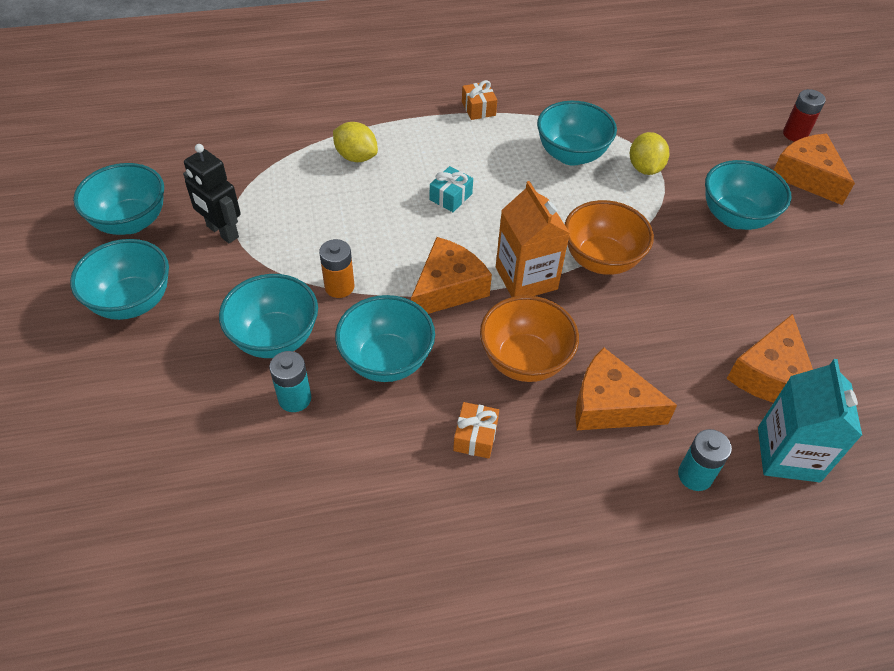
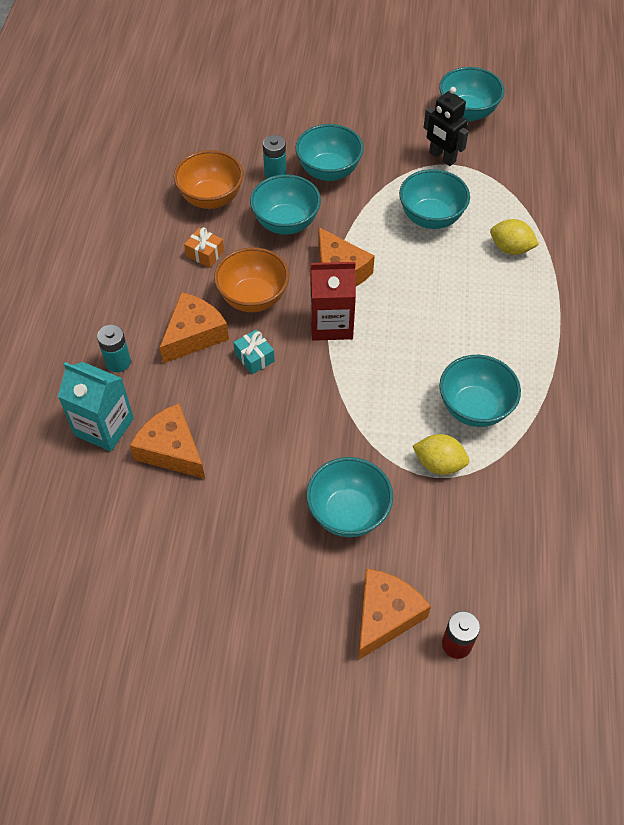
camera: 110 degrees right, 5 degrees up
(132, 302) = (387, 108): turquoise bowl -> turquoise bowl (431, 218)
(222, 232) = (442, 157): black robot -> black robot turned 105 degrees counterclockwise
(339, 287) = (363, 211): orange battery -> none
(356, 157) = (510, 248): yellow lemon -> yellow lemon turned 60 degrees clockwise
(451, 197) = (441, 300): turquoise gift -> turquoise gift (254, 357)
(478, 108) = (563, 354): orange gift -> none
(526, 278) = (331, 324): orange carton -> red carton
(601, 260) = (332, 382): orange bowl -> orange bowl (211, 198)
(806, 176) = (385, 616): orange cheese -> orange cheese turned 45 degrees counterclockwise

